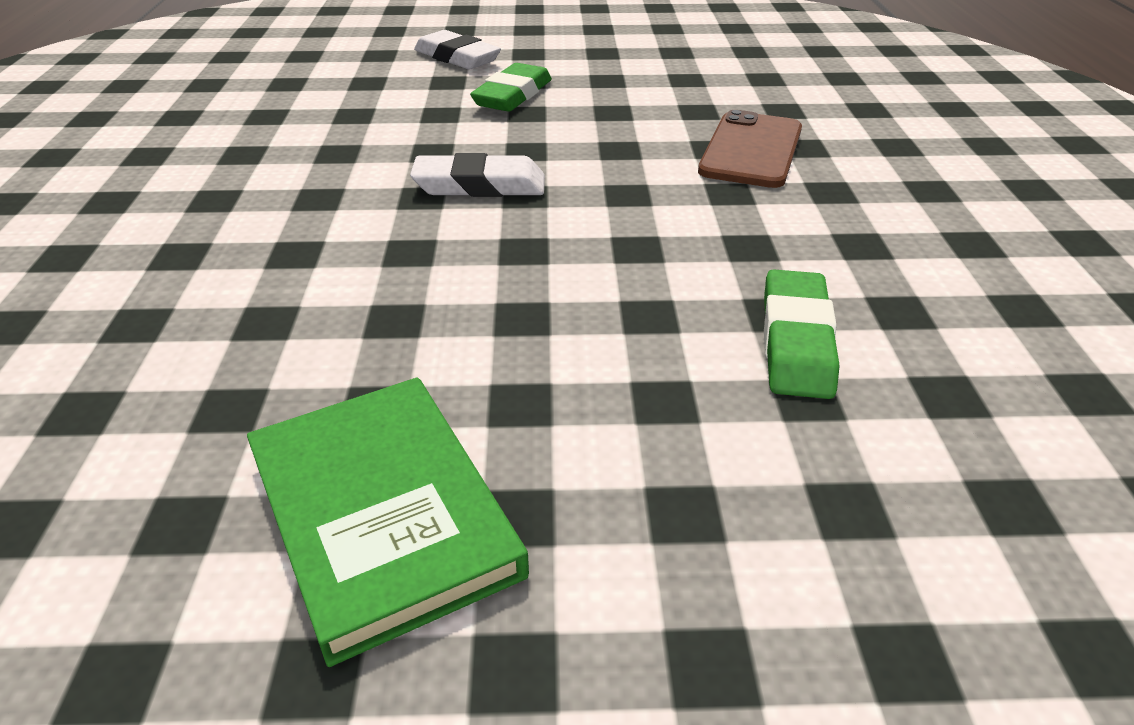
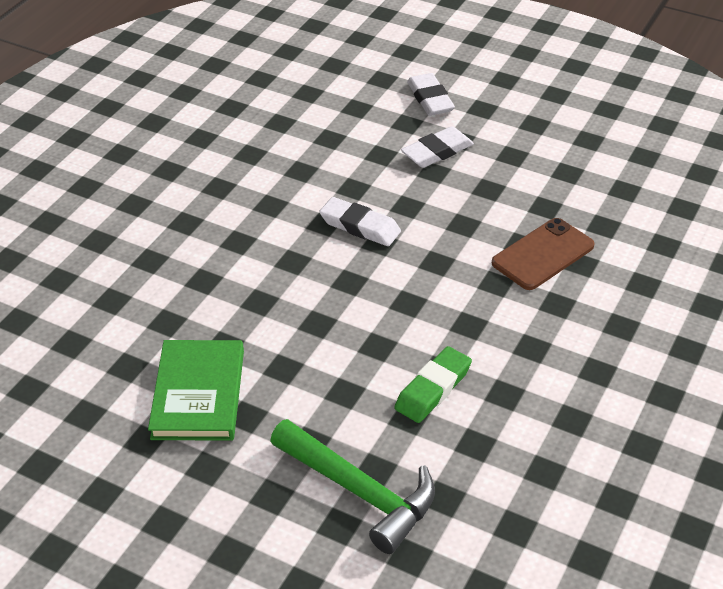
camera: 30 degrees right, 5 degrees up
(513, 95) = (437, 152): green eraser -> white eraser
(871, 565) = (360, 492): none -> green hammer

